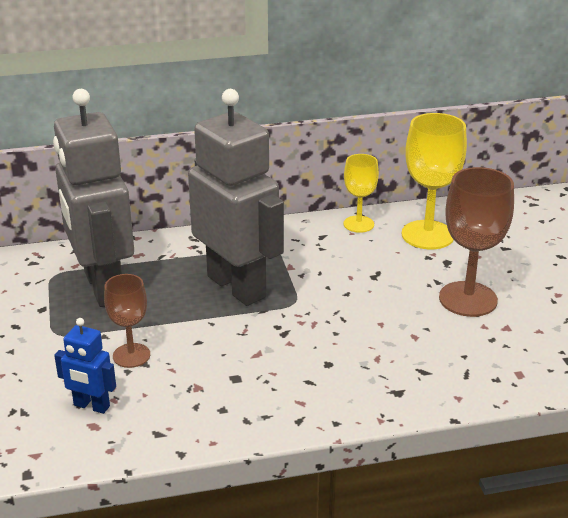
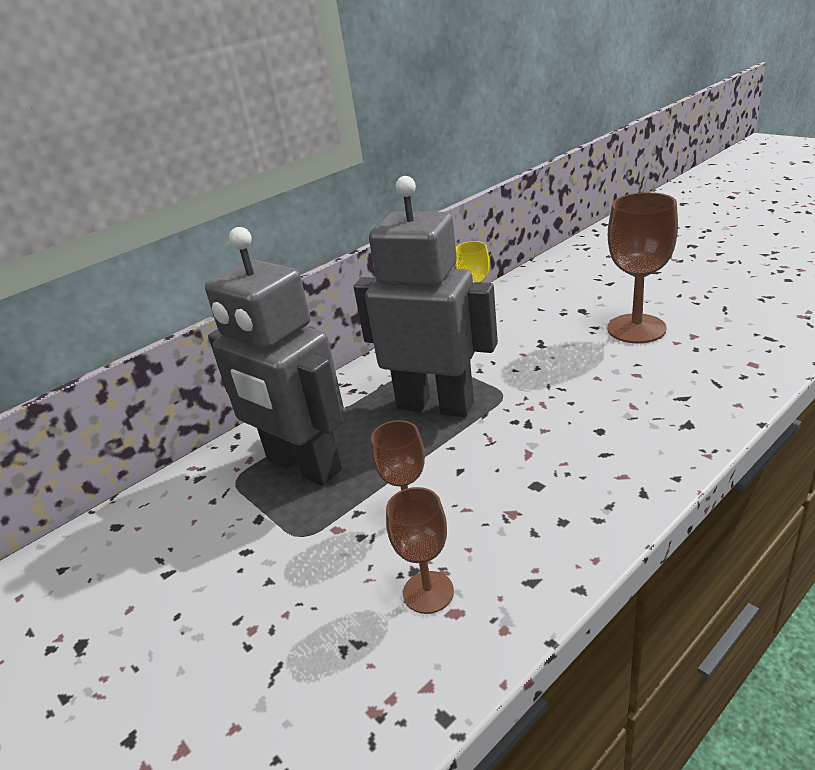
camera: 25 degrees left, 0 degrees up
(91, 406) = (428, 592): blue robot -> brown goblet
(427, 235) = (541, 298): yellow goblet -> none

